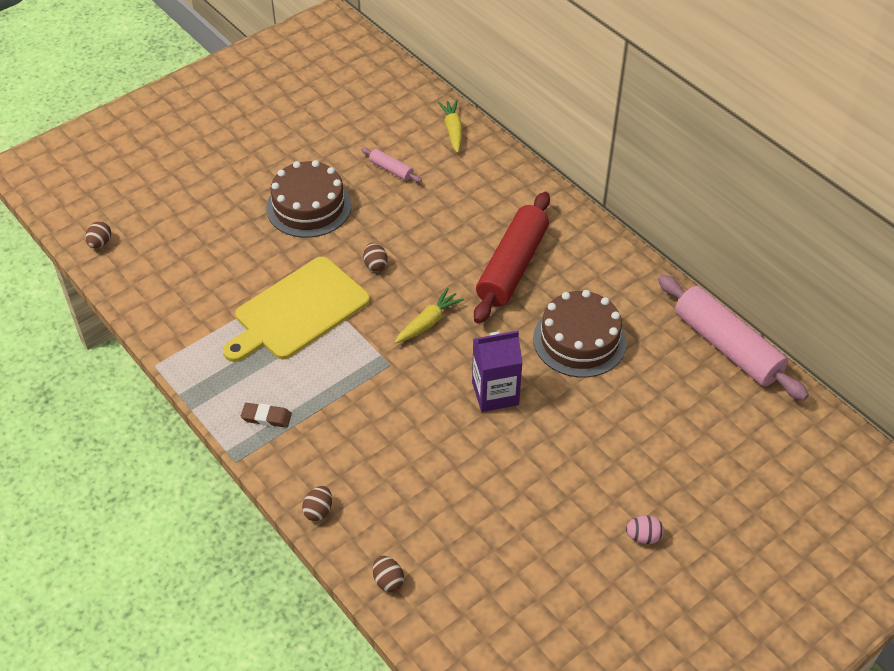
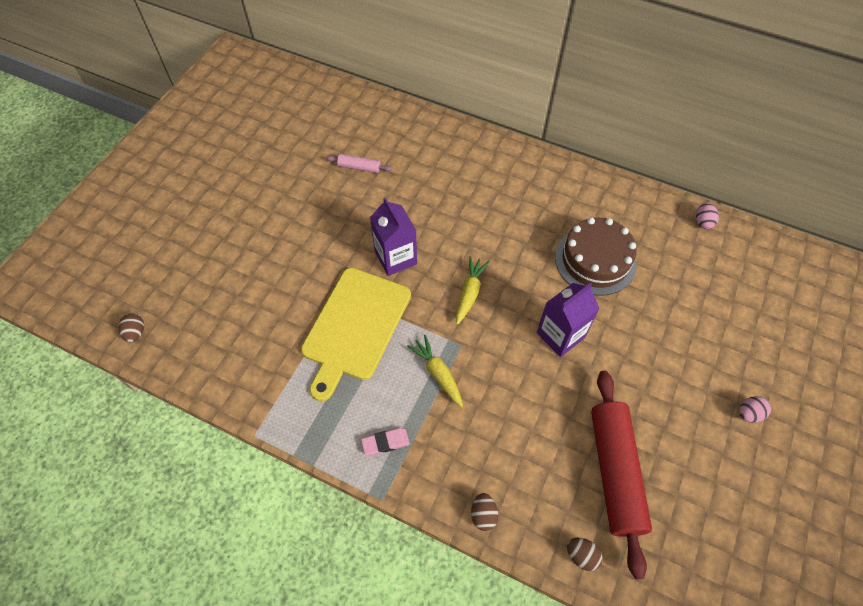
camera: 25 degrees left, 10 degrees up
(266, 417) = (385, 442): brown eraser -> pink eraser
(309, 206) = (308, 225): brown cake -> none
(375, 265) = (395, 258): brown egg -> purple carton
(453, 130) = (389, 116): yellow carrot -> yellow carrot (438, 373)
(512, 266) = (505, 216): red rolling pin -> red rolling pin (615, 472)
(727, 346) = (703, 222): pink rolling pin -> pink egg

